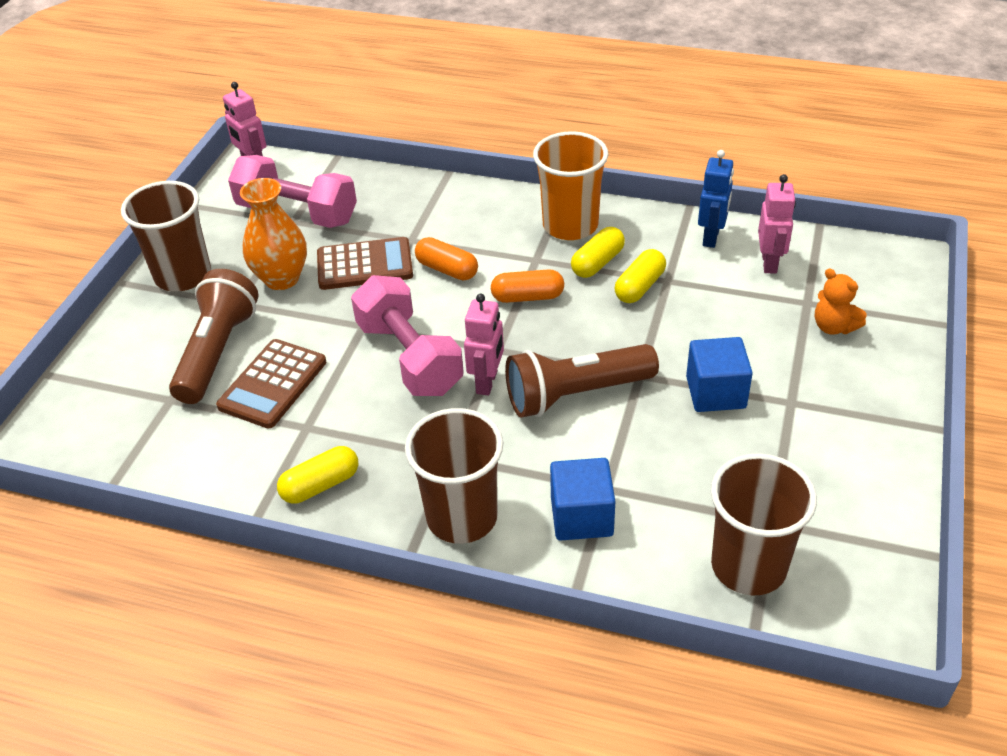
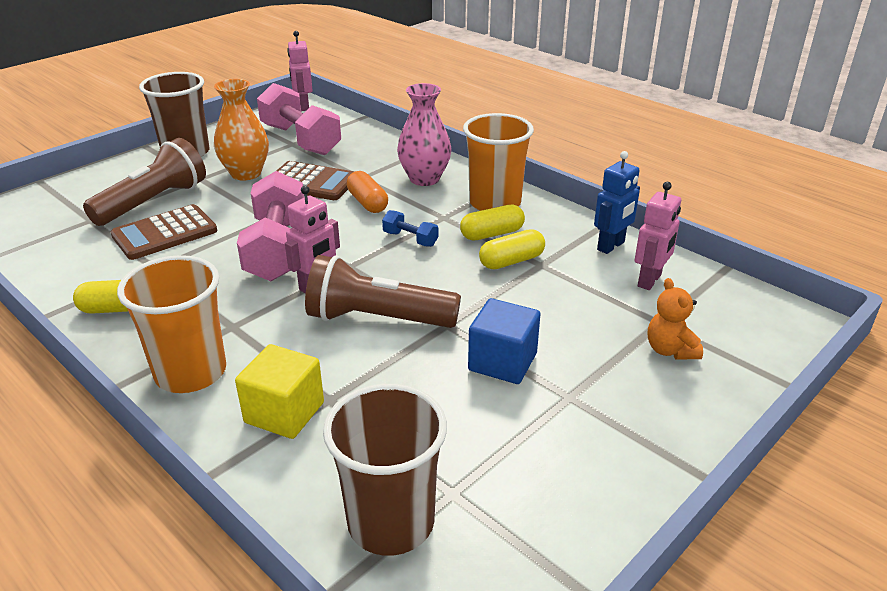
camera: 25 degrees right, 10 degrees down
(462, 517) = (191, 372): brown cup -> orange cup
(477, 219) = (424, 179): none -> pink vase
(527, 297) = (410, 239): orange capsule -> blue dumbbell
(581, 516) = (284, 412): blue cube -> yellow cube

